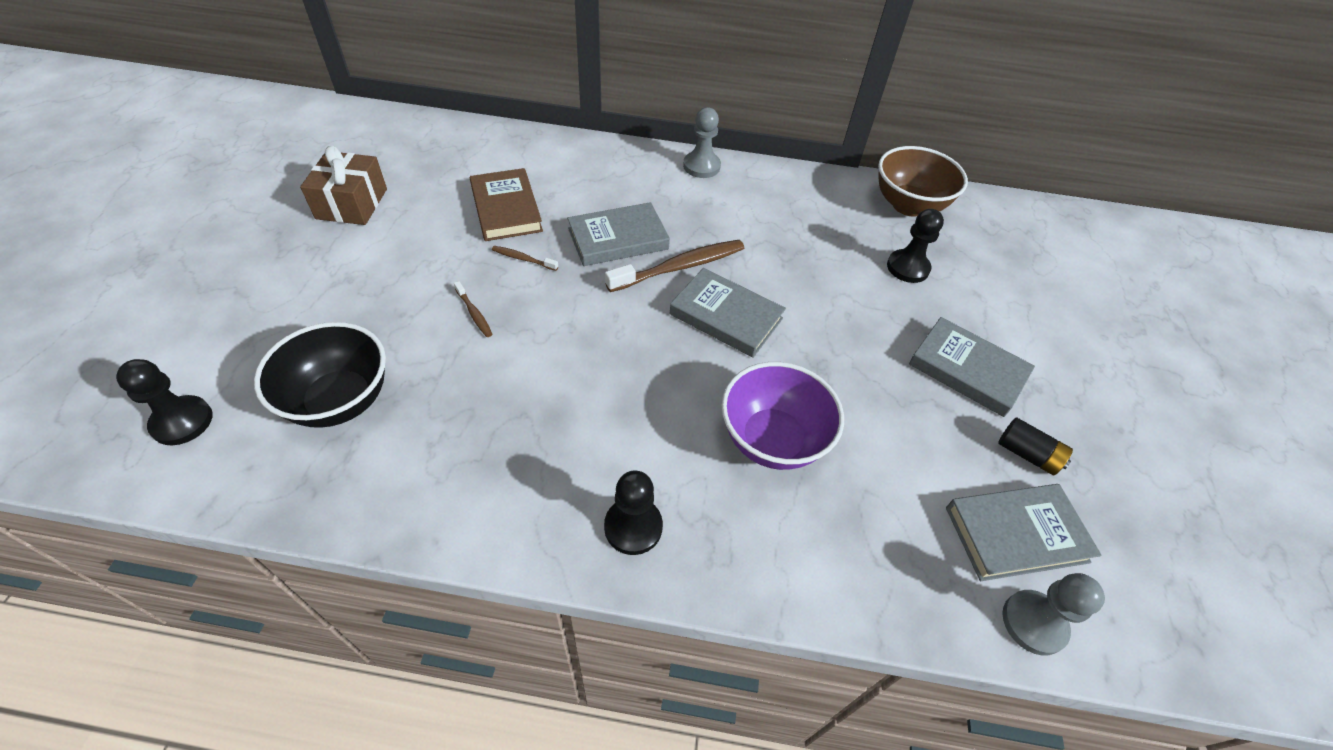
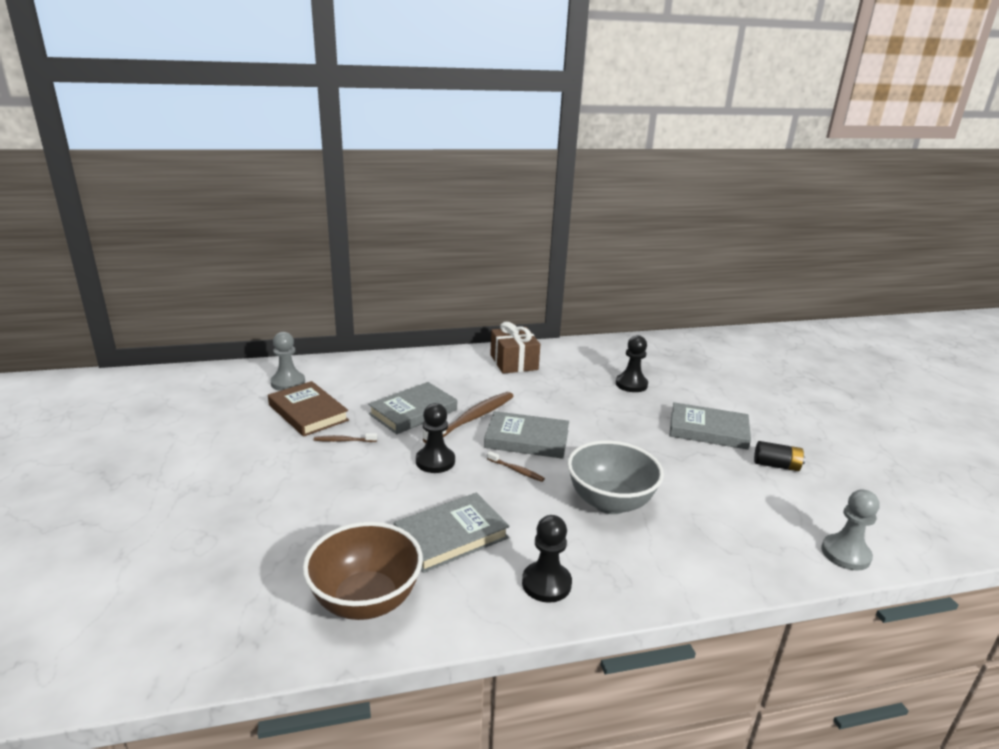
camera: 20 degrees left, 25 degrees down
(182, 422) = (86, 631): black pawn -> black pawn (435, 461)
(340, 401) = (240, 573): black bowl -> none
(352, 204) = (163, 437): brown gift -> brown gift (514, 362)
(474, 313) = (324, 484): brown toothbrush -> brown toothbrush (516, 470)
(701, 166) = (448, 357): grey pawn -> grey pawn (288, 383)
(772, 440) = (610, 502): purple bowl -> grey bowl
(908, 205) = (607, 351): brown bowl -> brown bowl (366, 600)
(1016, 534) = (801, 510): grey book -> grey book (451, 536)

